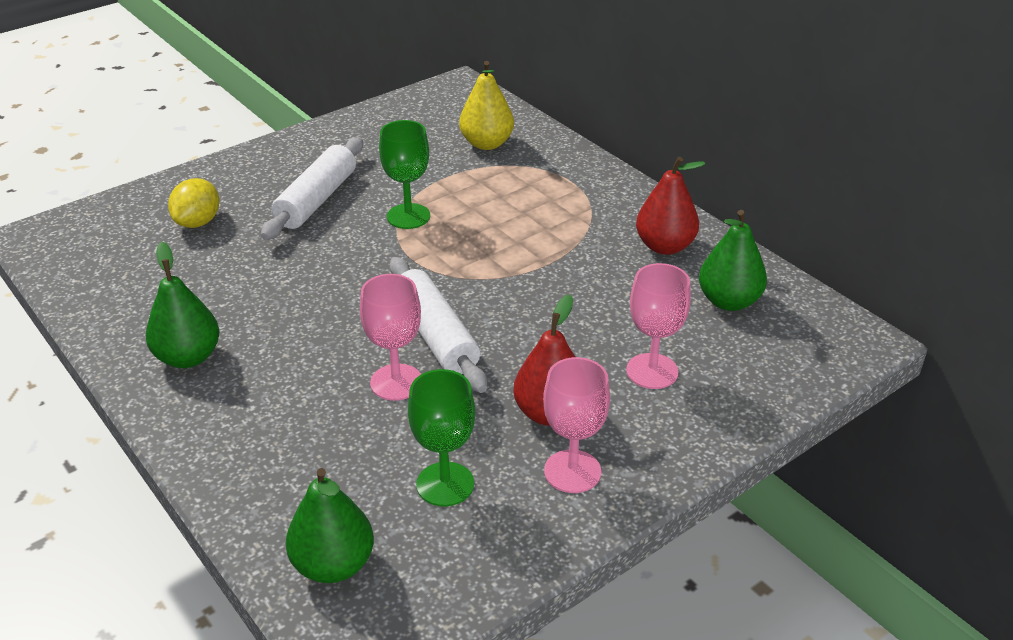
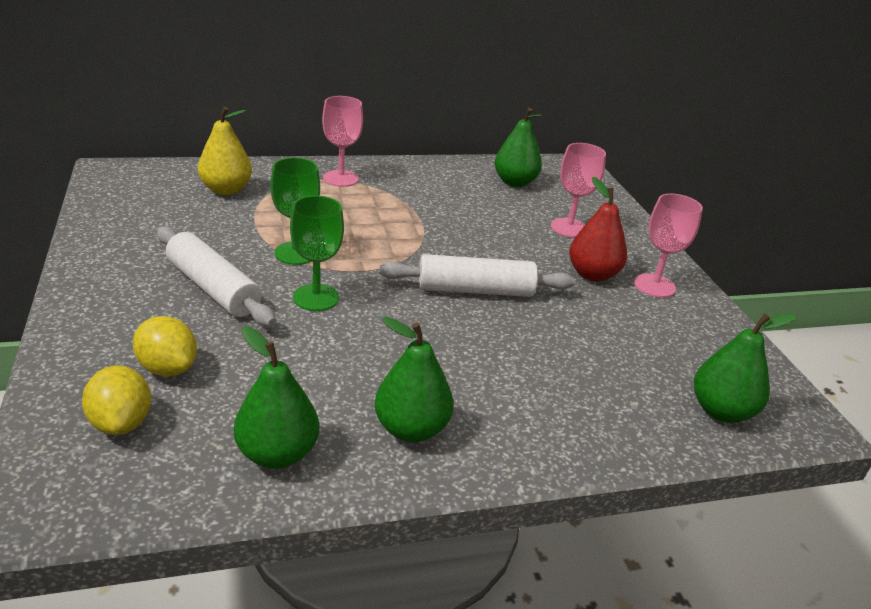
camera: 70 degrees left, 5 degrees down
(127, 303) = (277, 453): none -> green pear
(128, 229) = (121, 422): none -> yellow lemon
(396, 382) = (522, 324): pink goblet -> pink goblet (340, 178)
(445, 484) = (649, 337): green goblet -> green goblet (316, 297)
(665, 246) = (438, 179): red pear -> none

